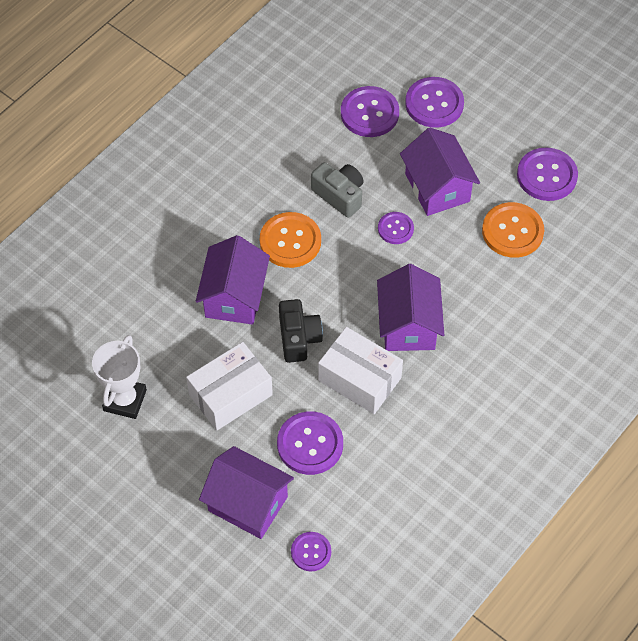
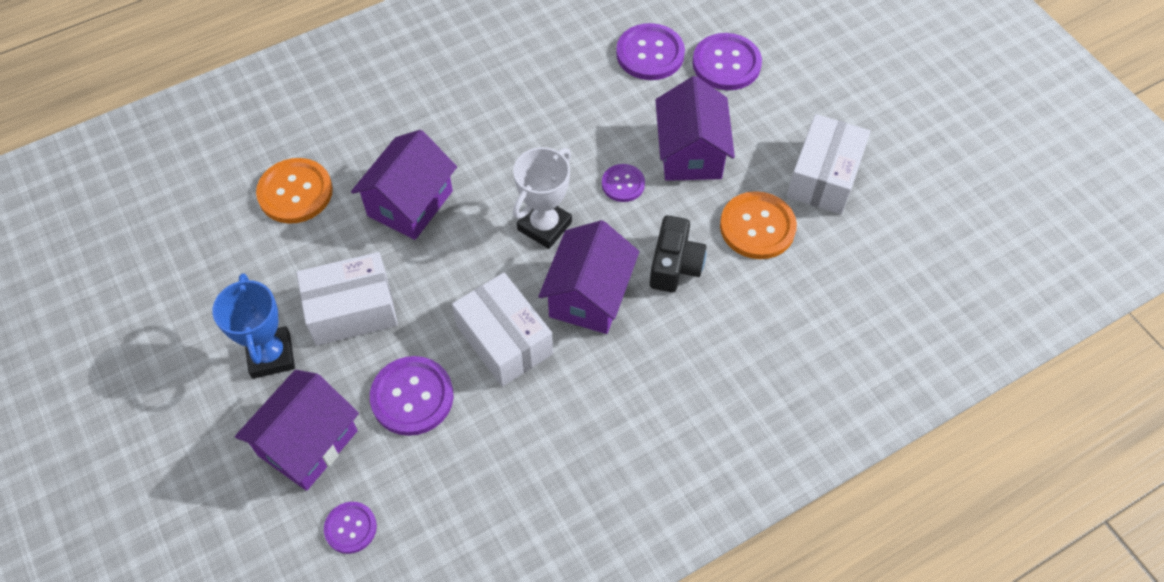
camera: 20 degrees right, 0 degrees up
(125, 400) = (236, 279): white trophy -> white trophy (544, 226)
(185, 449) = (271, 355): none -> blue trophy
(248, 503) = (308, 443): purple house -> purple house turned 75 degrees clockwise
(290, 241) = (499, 162): orange button -> orange button (295, 192)
(298, 338) = (458, 271): black camera -> black camera (675, 265)
(339, 195) = (577, 130): grey camera -> none
(547, 176) = (824, 177): purple button -> white box

